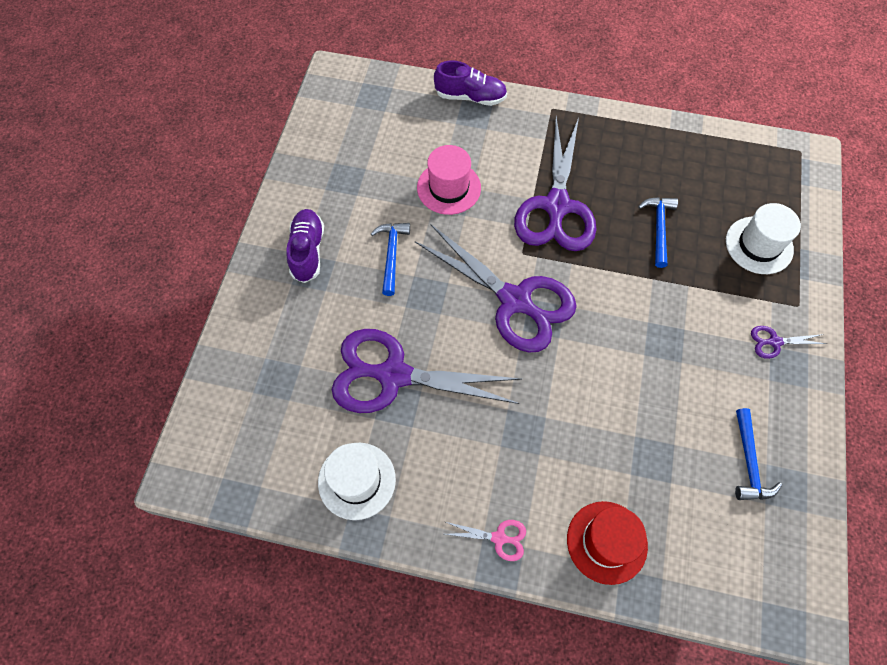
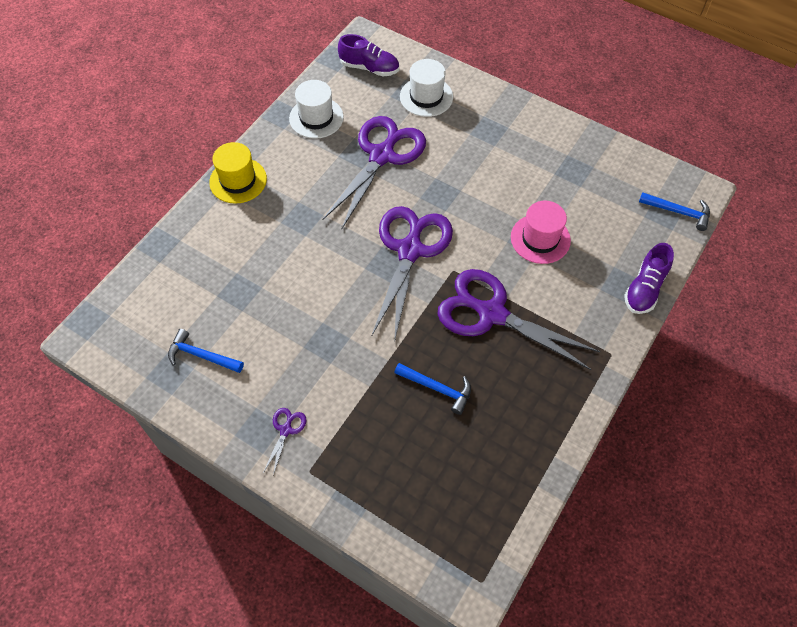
camera: 110 degrees right, 5 degrees down
(307, 251) = (509, 131): purple shoe -> purple shoe (369, 68)
(391, 255) = (485, 181): blue hammer -> blue hammer (678, 212)
(499, 538) = (238, 180): pink scissors -> yellow hat
(515, 301) = (410, 250): purple scissors -> purple scissors turned 135 degrees clockwise
(607, 542) = (201, 239): red hat -> none
(759, 245) = (385, 470): white hat -> white hat (426, 97)

